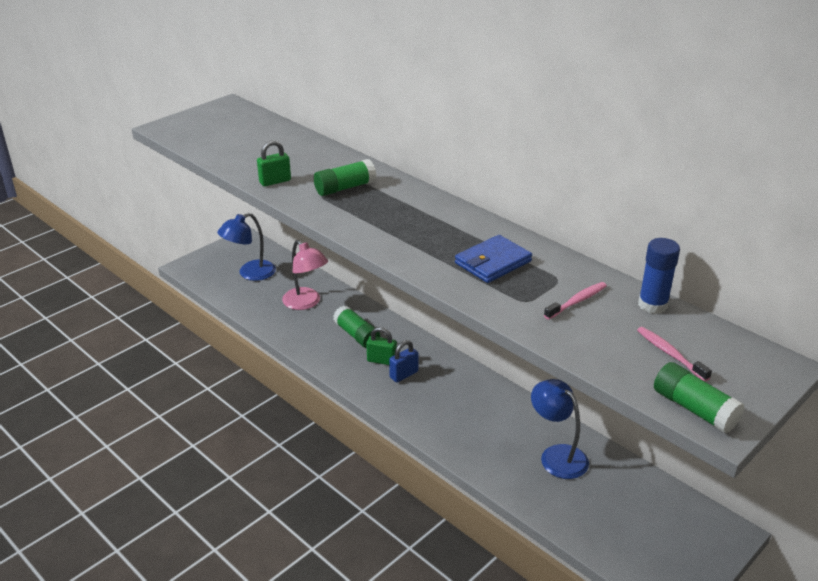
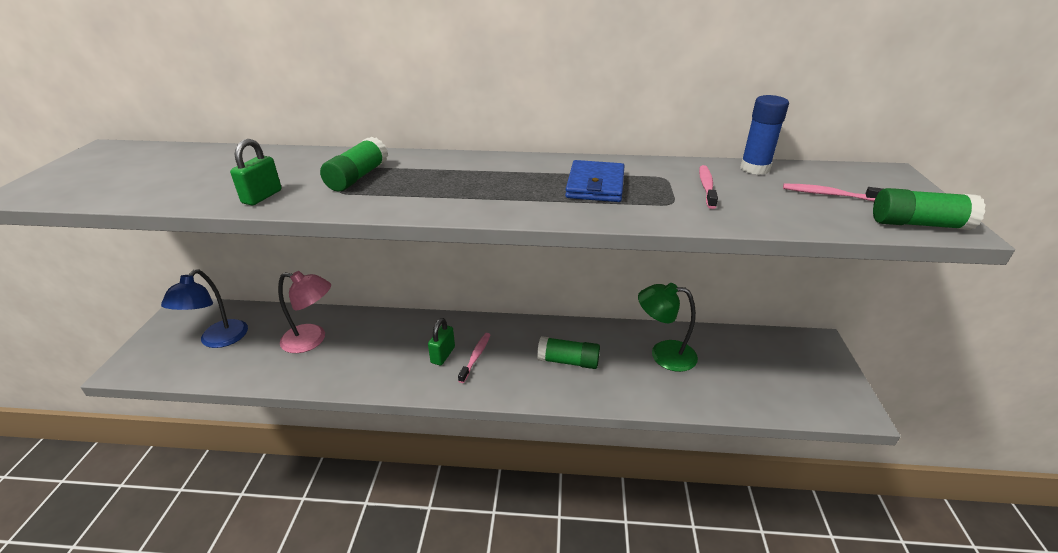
camera: 40 degrees left, 0 degrees up
(356, 335) = (395, 344): green glue stick -> green glue stick (568, 361)
(382, 360) = (443, 355): green padlock -> green padlock turned 45 degrees counterclockwise
(404, 374) = (476, 357): blue padlock -> pink toothbrush
(557, 455) = (663, 354): blue lamp -> green lamp

